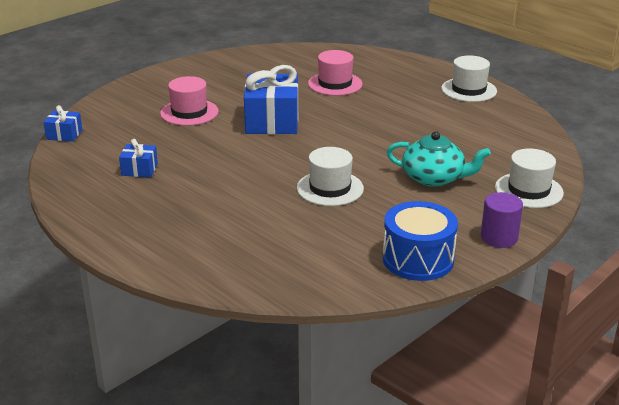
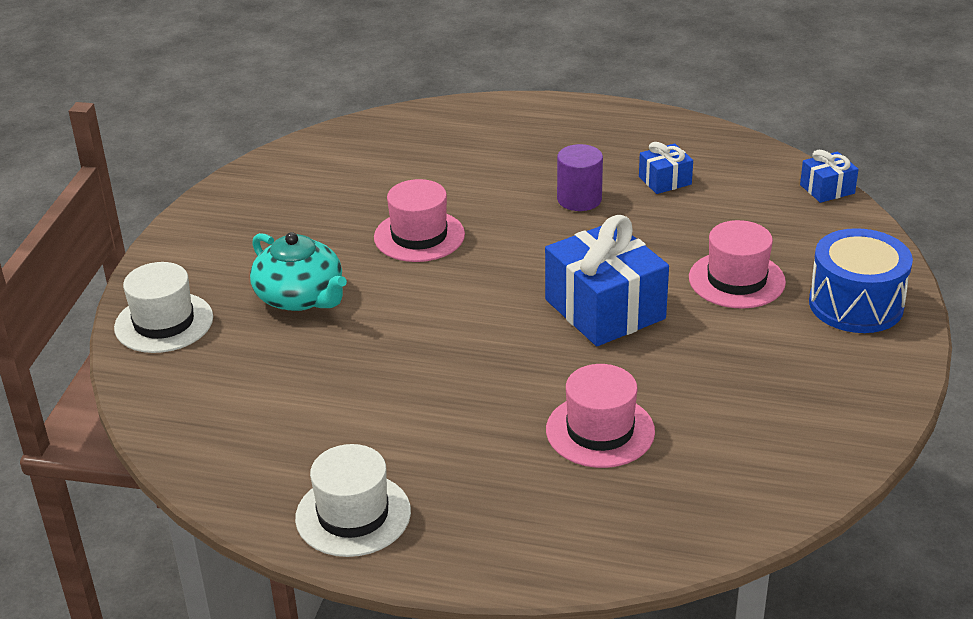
camera: 150 degrees right, 5 degrees up
(330, 188) = (419, 236): white hat -> pink hat
(418, 259) = (257, 192): blue drum -> blue drum (856, 304)
(434, 178) = (300, 297): turquoise teapot -> turquoise teapot turned 120 degrees counterclockwise
(499, 237) = (179, 245): purple cylinder -> purple cylinder (579, 199)

